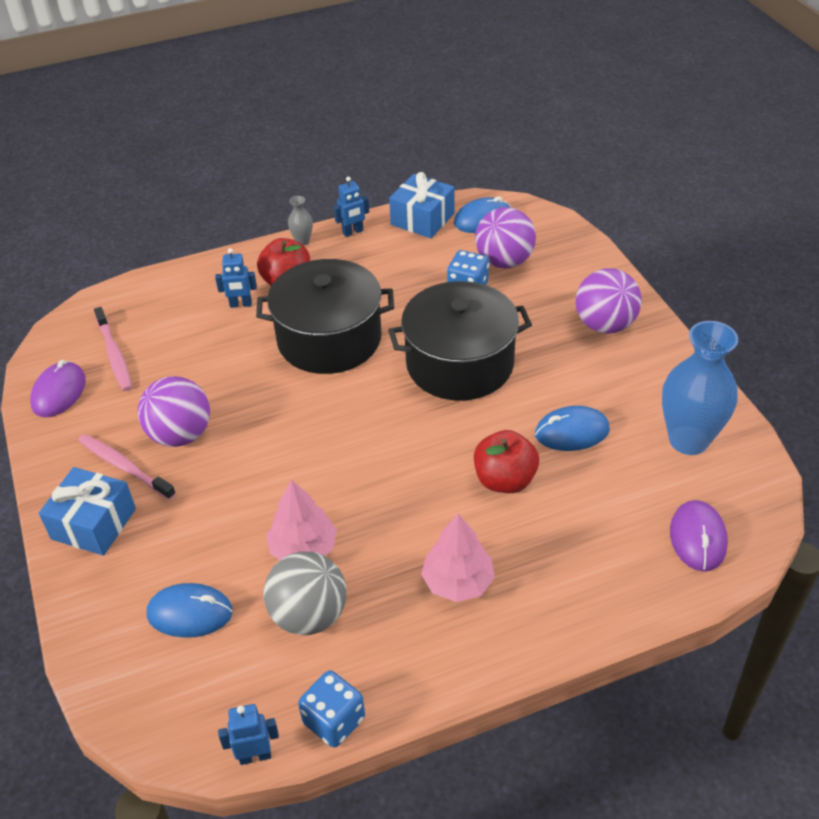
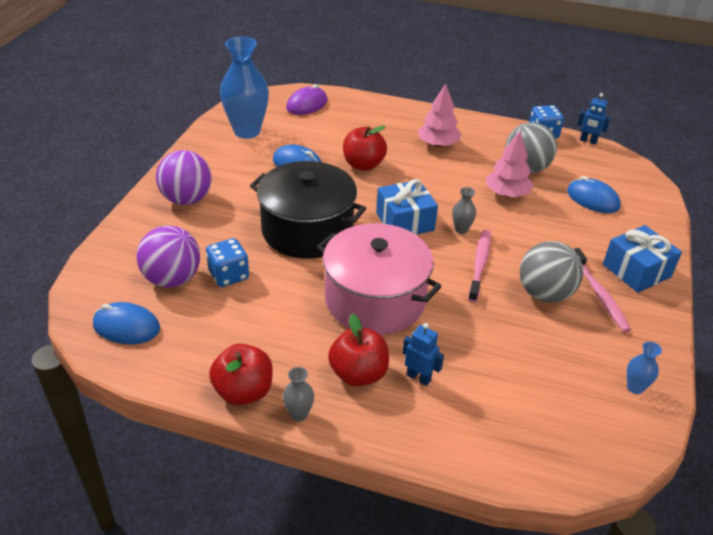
camera: 145 degrees left, 5 degrees down
(59, 392) = (635, 387): purple mouse -> blue vase
(114, 355) = (568, 396): pink toothbrush -> pink toothbrush (480, 264)
(180, 435) = (544, 294): purple ball -> grey ball
(315, 459) = (461, 229): none -> grey vase
(329, 339) = (375, 300): black pot -> pink pot
(353, 232) = (243, 392): blue robot -> red apple
(422, 219) = (169, 363): blue gift -> blue gift (405, 221)

